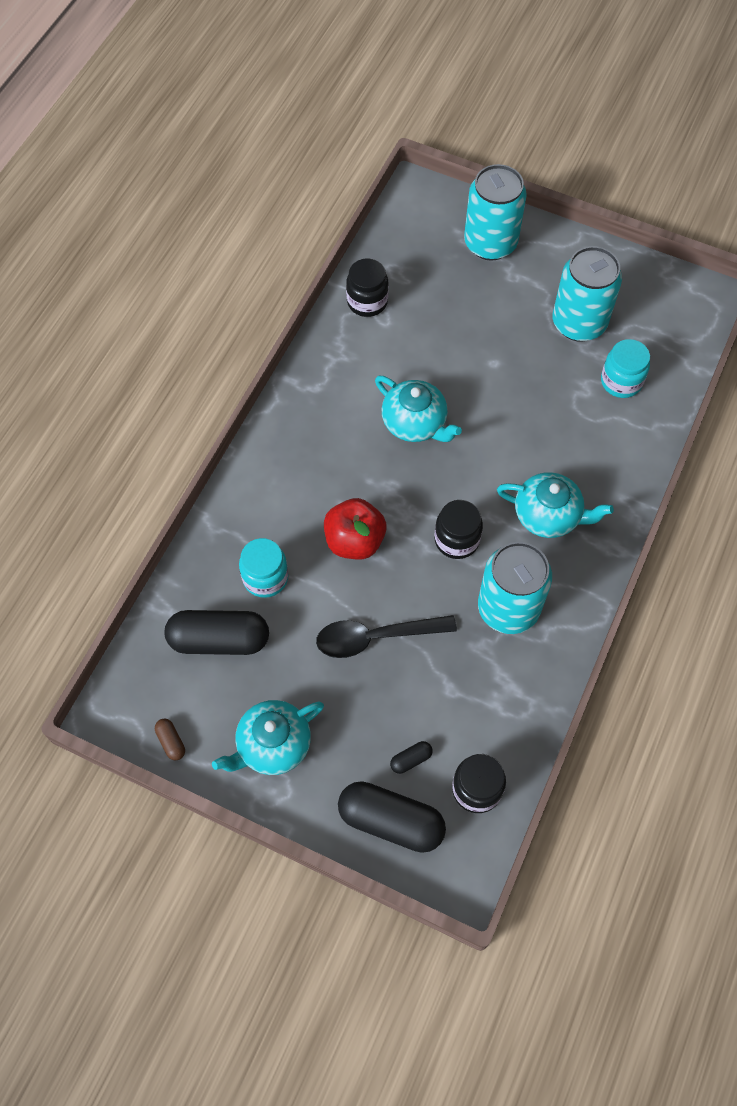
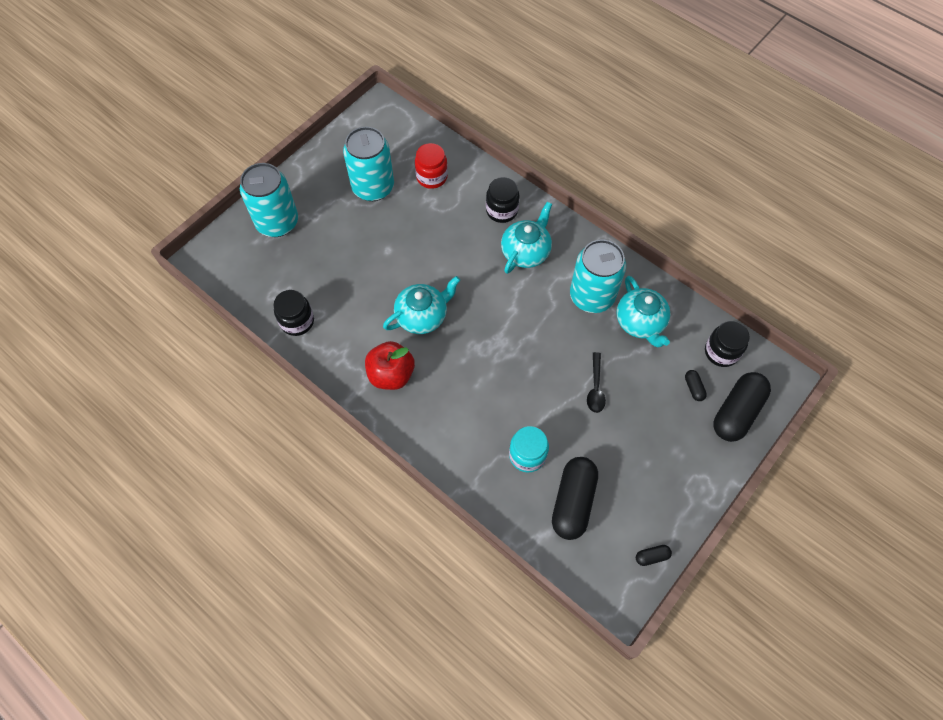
camera: 75 degrees left, 0 degrees up
(171, 741) = (651, 556): brown capsule -> black capsule
(273, 745) = (667, 480): turquoise teapot -> turquoise teapot (640, 322)
(354, 541) = (512, 383): red apple -> red apple (391, 374)
(376, 637) = (595, 388): black spoon -> black spoon, size x0.62
(456, 540) = (530, 314): black jar -> black jar (501, 210)
(621, 381) = (432, 177): turquoise jar -> red jar

